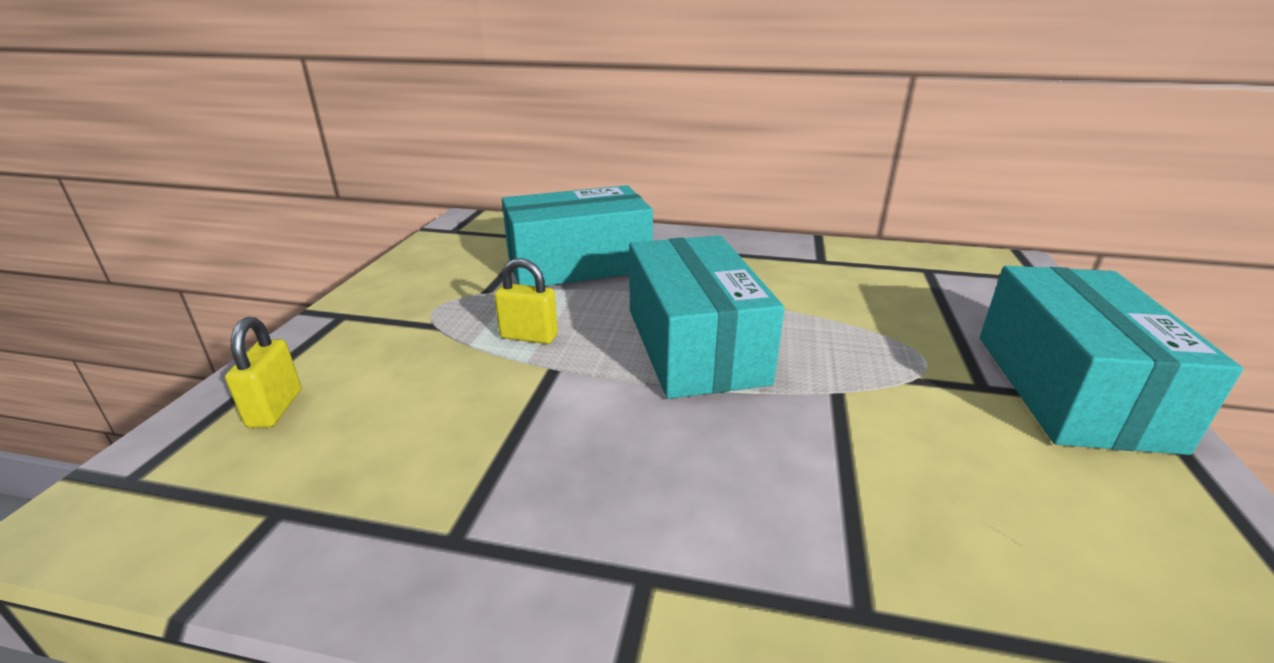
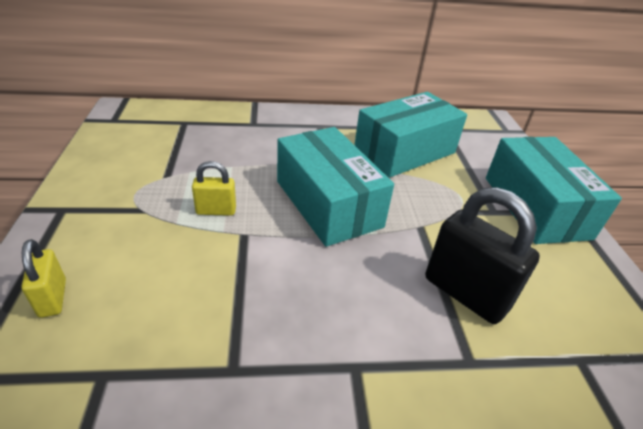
camera: 20 degrees left, 10 degrees up
(578, 264) = (225, 144): turquoise box -> turquoise box (405, 151)
(889, 500) = (465, 293): none -> black padlock

